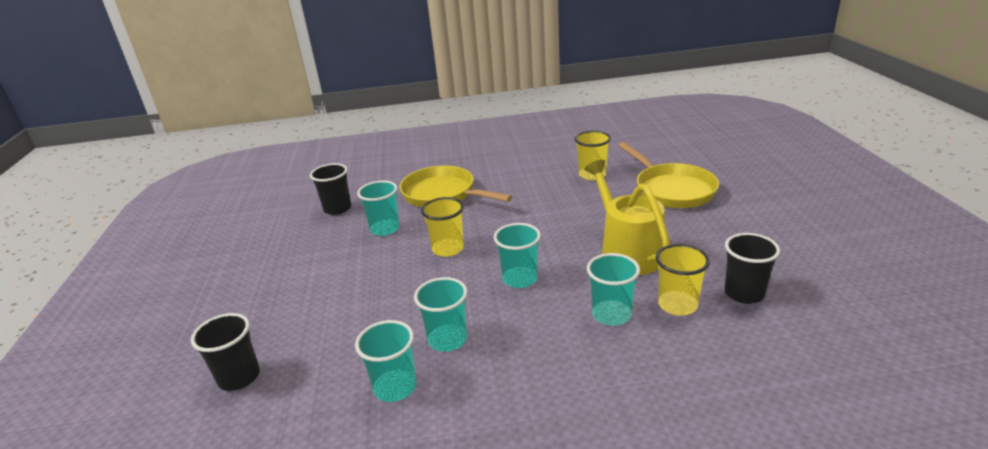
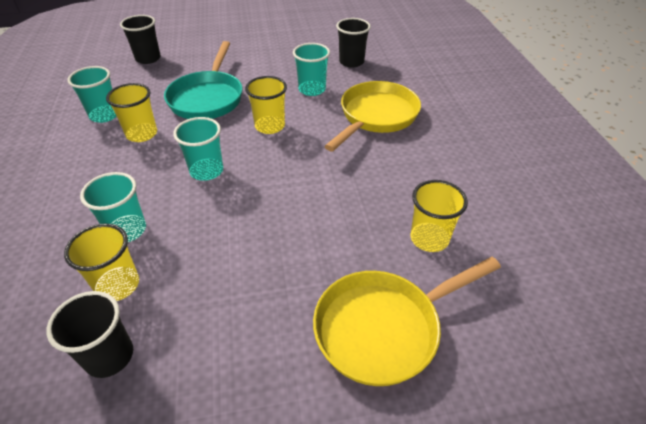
camera: 85 degrees right, 15 degrees up
(379, 298) = (207, 98): none -> turquoise pan
(447, 339) = (142, 134): turquoise cup -> yellow cup
(627, 251) = (230, 254): yellow watering can -> none

